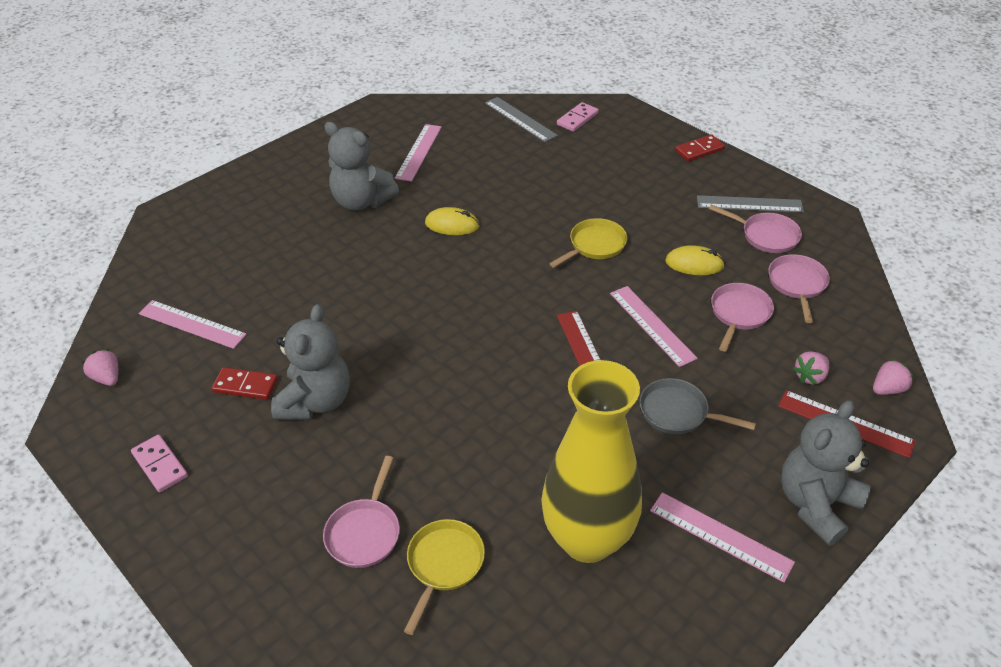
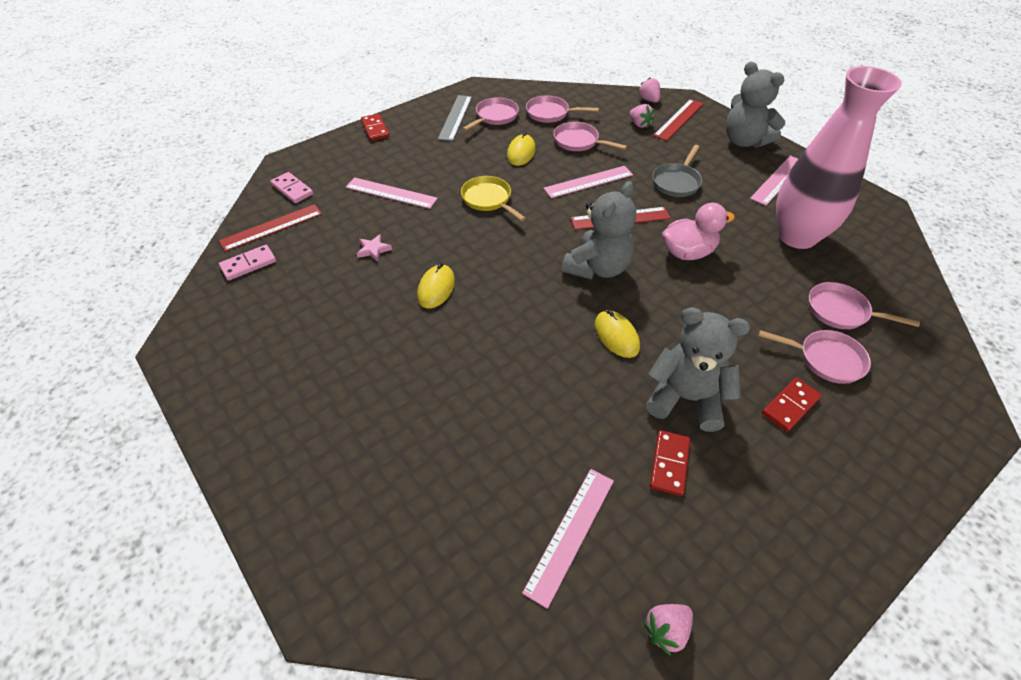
camera: 85 degrees left, 5 degrees up
(160, 465) = (791, 539): pink domino -> pink domino (248, 264)
(302, 486) = (790, 406): none -> red domino
(362, 201) = (372, 363): grey teddy bear -> grey teddy bear (597, 267)
(396, 351) = (616, 336): none -> yellow mouse
(418, 152) = (295, 310): pink ruler -> pink ruler (391, 193)
(444, 564) = (841, 311): yellow pan -> pink pan
(499, 180) = (373, 250): none -> pink star
(520, 119) = (271, 227): grey ruler -> red ruler
(533, 415) = (687, 252): none -> pink duck
(587, 539) = (797, 236): yellow vase -> pink vase

